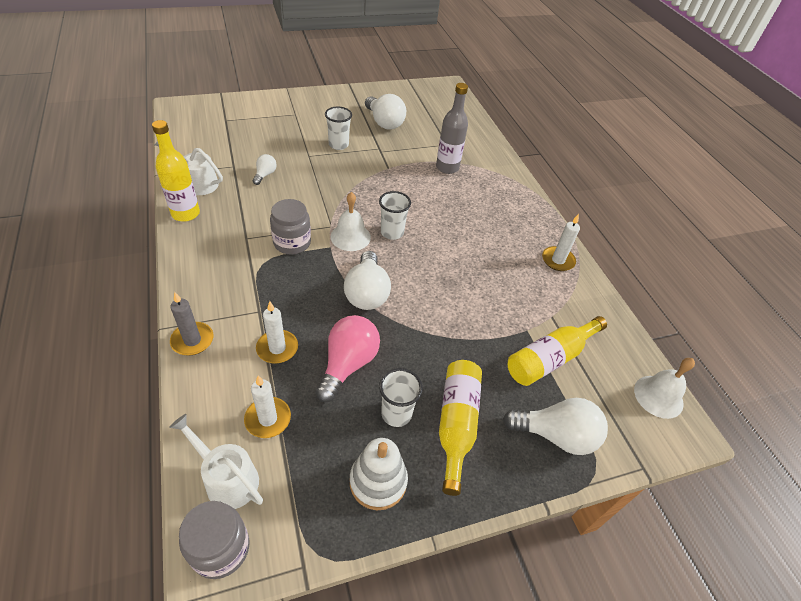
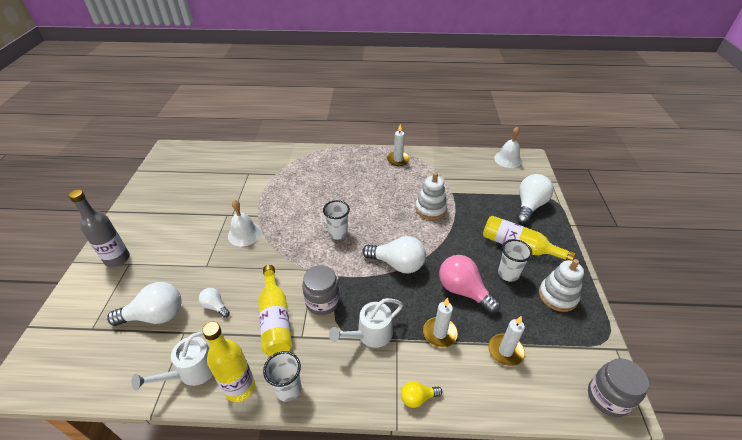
camera: 65 degrees left, 5 degrees down
(192, 340) = (417, 398): grey candle -> yellow light bulb
(227, 478) = (554, 386): white watering can -> white watering can (370, 334)
(338, 145) = (204, 240): white cup -> white cup (288, 389)
(350, 237) = (332, 260): white bell -> white bell (244, 234)
(384, 122) = (192, 202): white light bulb -> white light bulb (155, 316)
(447, 167) = (277, 181): grey bottle -> grey bottle (117, 259)
(479, 310) = (430, 209): none -> white stacking toy
(550, 358) = (476, 190): yellow bottle -> yellow bottle (275, 319)

